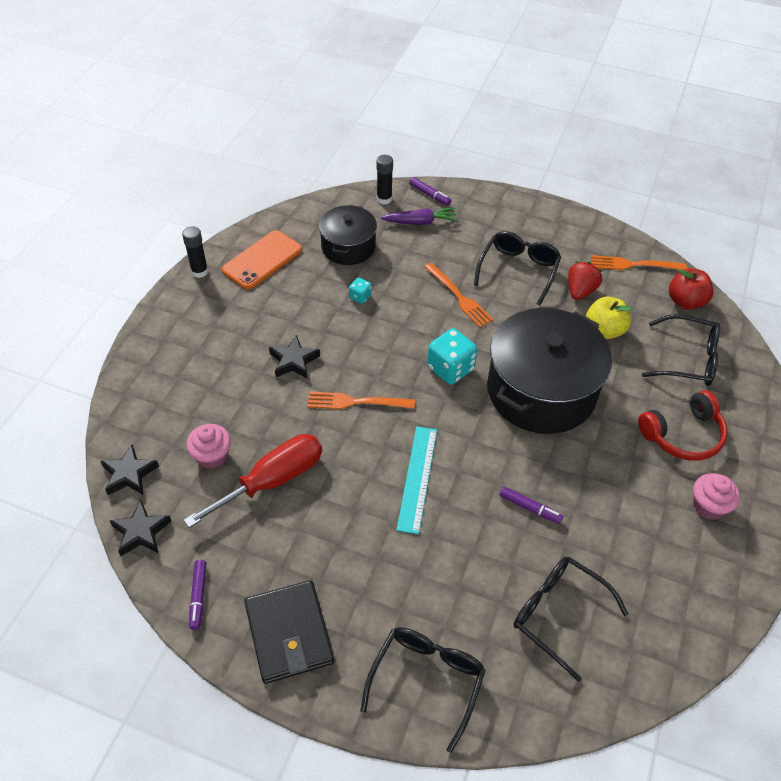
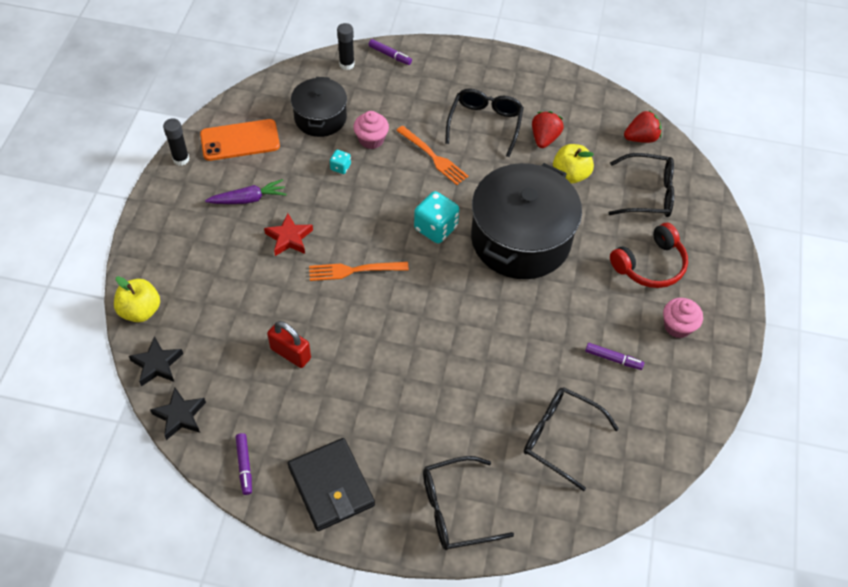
camera: 10 degrees left, 5 degrees up
(125, 416) = (140, 310): none -> yellow apple
(212, 456) = (230, 338): pink cupcake -> pink cupcake (371, 140)
(262, 260) = (240, 140): orange phone -> orange phone turned 45 degrees clockwise
(272, 480) = (290, 353): red screwdriver -> red padlock
(294, 361) = (289, 238): black star -> red star
(417, 478) = (421, 334): turquoise ruler -> none
(420, 222) = (385, 85): purple carrot -> purple carrot (248, 199)
(426, 681) = (456, 509): black glasses -> black glasses turned 120 degrees counterclockwise
(530, 508) = (524, 348): purple marker -> purple marker (613, 359)
(633, 265) = (590, 107): orange fork -> none
(685, 302) = (641, 138): red apple -> red strawberry

